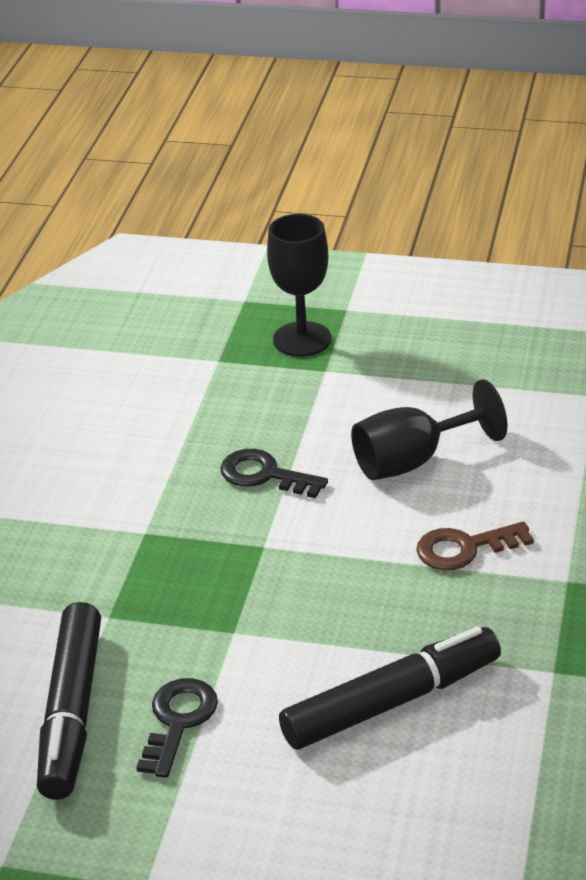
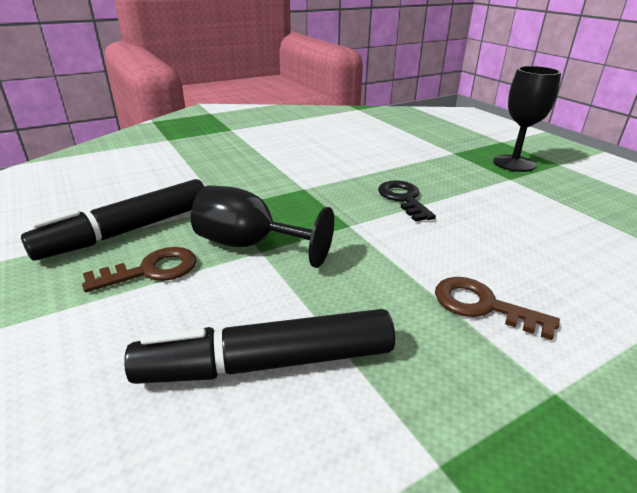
camera: 45 degrees right, 5 degrees down
(178, 721) = (151, 270): black key -> brown key
(390, 702) = (268, 363): black marker -> black marker turned 150 degrees clockwise
(413, 461) = (511, 239): black goblet -> black goblet (250, 245)

